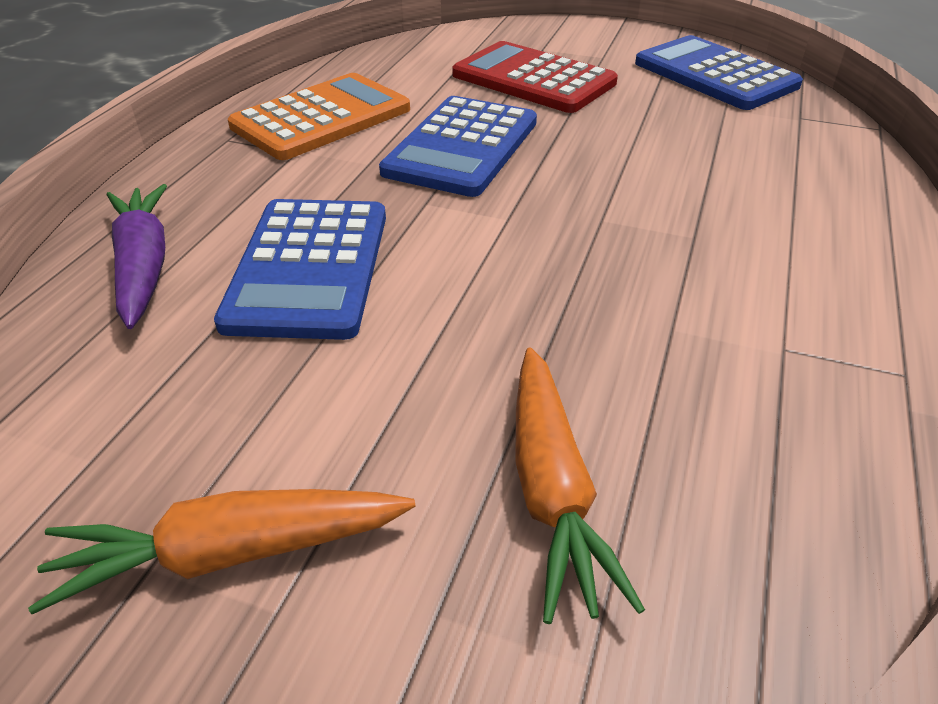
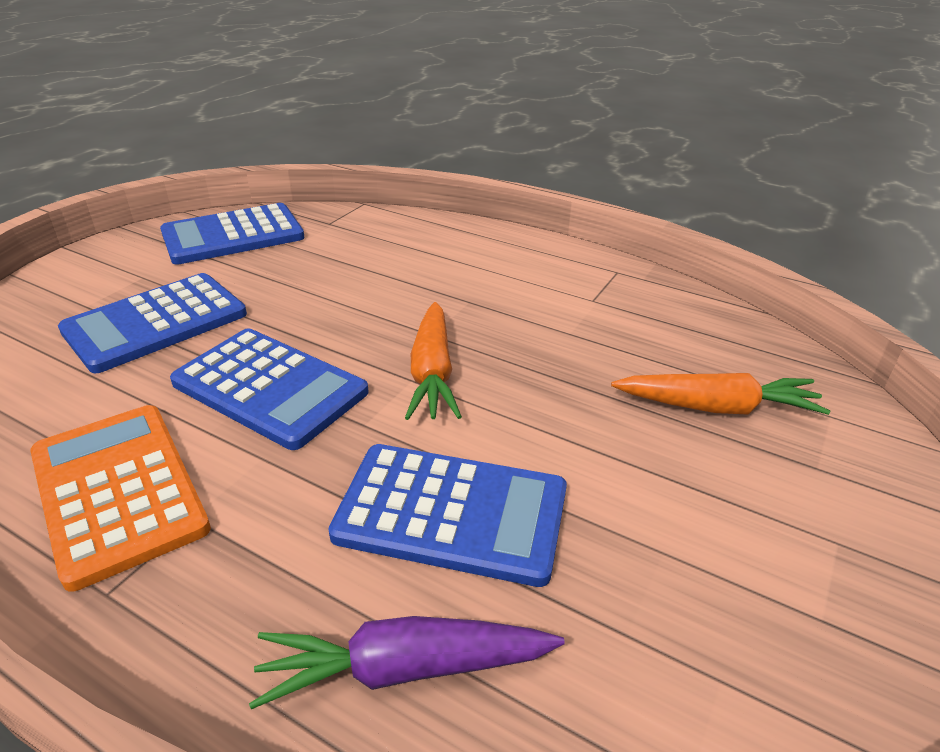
camera: 80 degrees left, 5 degrees down
(231, 553) = (799, 567): orange carrot -> orange carrot (432, 373)
(533, 79) = (156, 323): red calculator -> blue calculator

